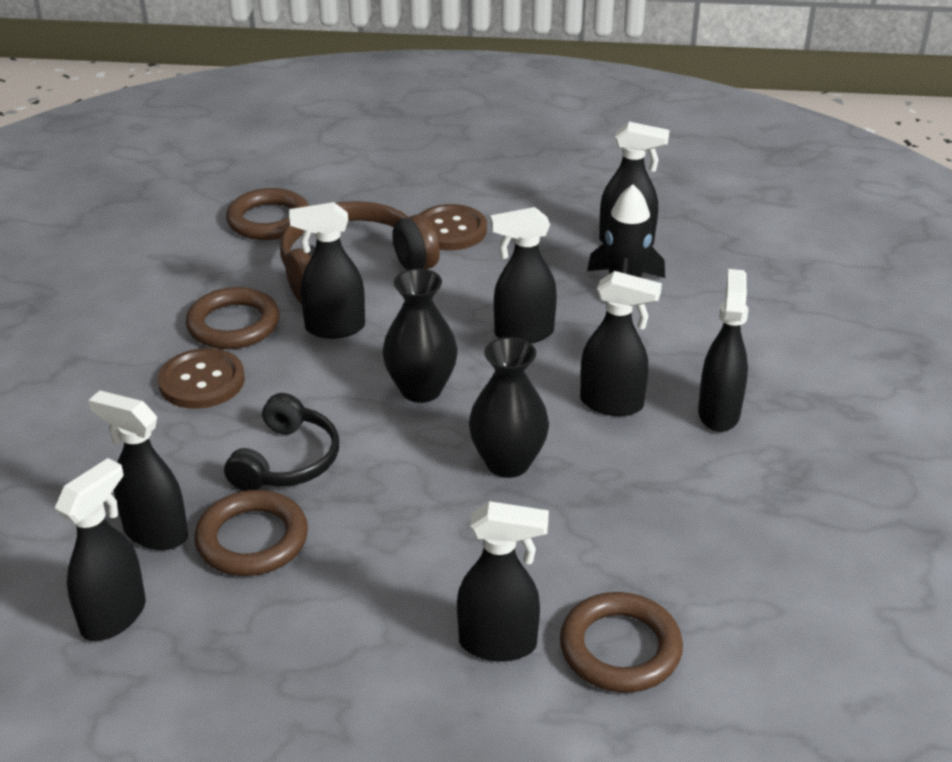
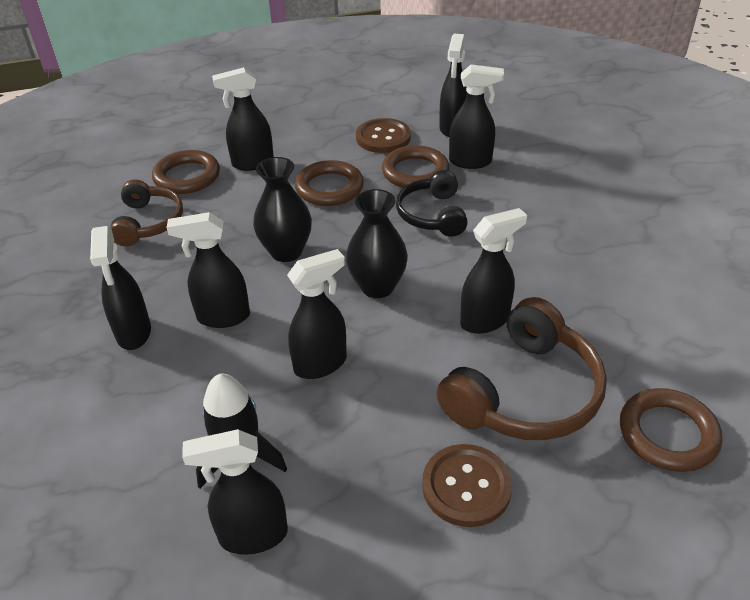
camera: 160 degrees right, 5 degrees up
(202, 381) = (540, 248): brown button -> brown button (383, 137)
(233, 324) = (568, 299): brown ring -> brown ring (329, 188)
(694, 568) = (148, 222): none -> brown headphones

